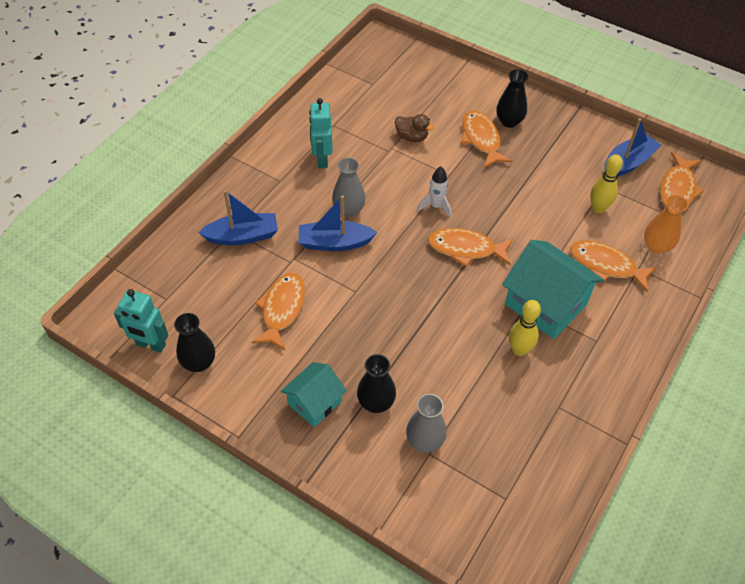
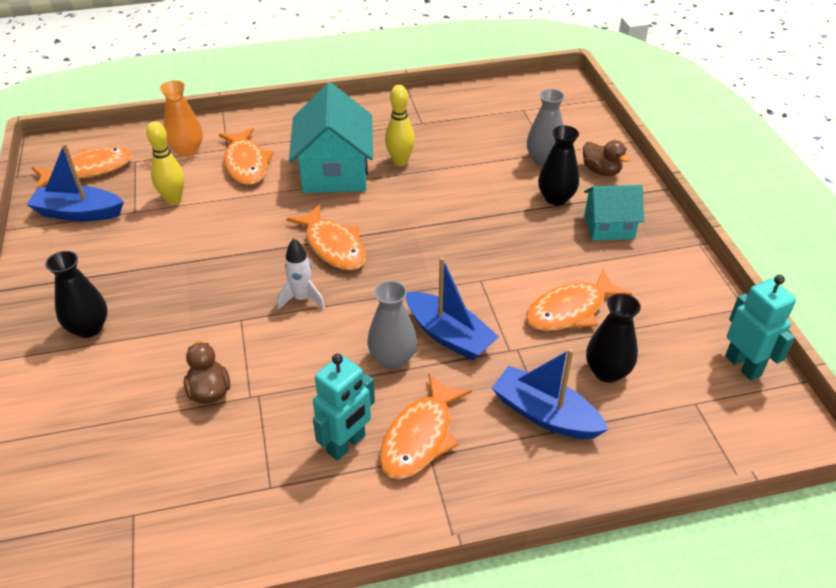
camera: 135 degrees left, 10 degrees down
(199, 363) = (698, 318): black vase -> black vase (607, 372)
(370, 464) = (601, 171): none -> brown duck
(481, 139) = (148, 331): orange fish -> orange fish (420, 437)

